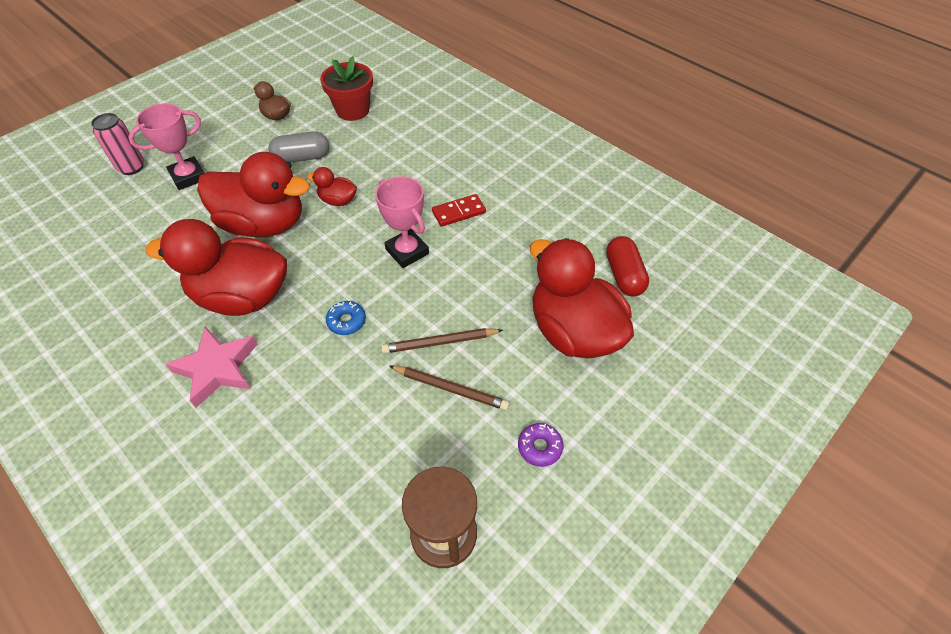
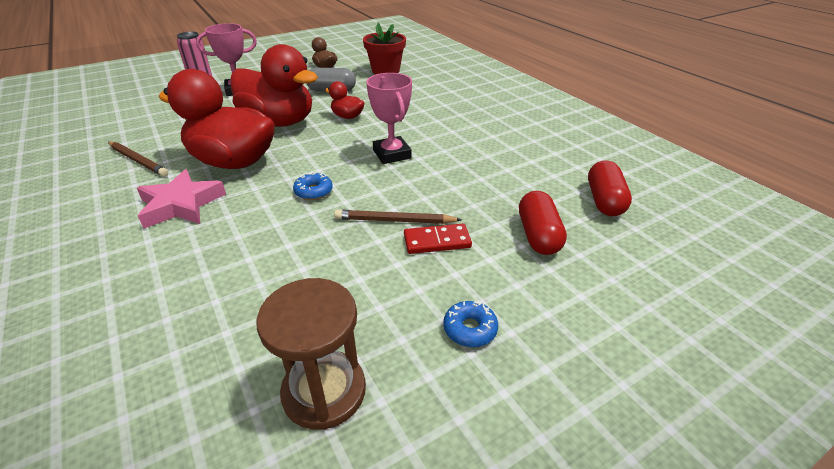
camera: 15 degrees right, 15 degrees down
(450, 389) = (390, 258): brown pencil -> brown pencil (138, 161)
(458, 212) = (450, 136): red domino -> red domino (437, 241)
(540, 447) = (470, 329): purple donut -> blue donut
(573, 332) = (538, 235): red duck -> red capsule

